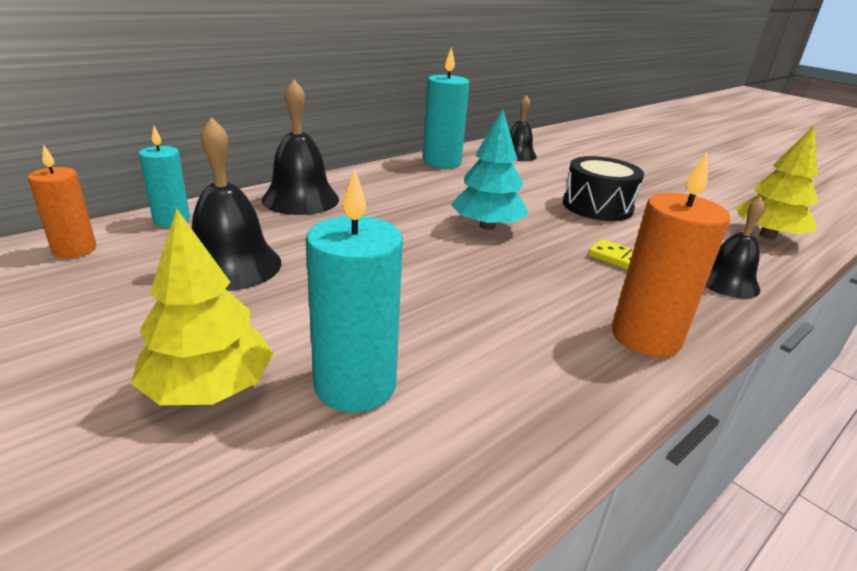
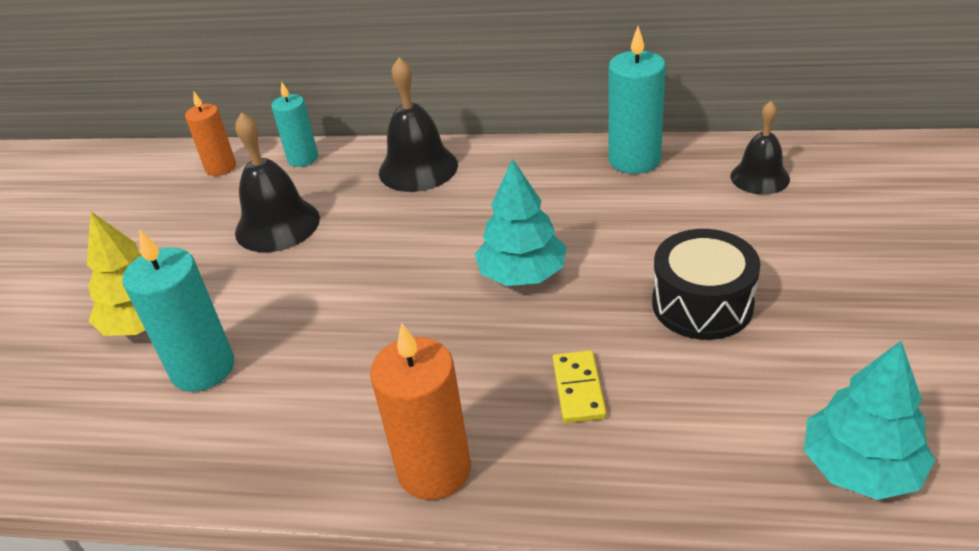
camera: 55 degrees right, 10 degrees up
(727, 282) = (641, 480): black bell -> none
(767, 236) = (860, 467): yellow tree -> turquoise tree

